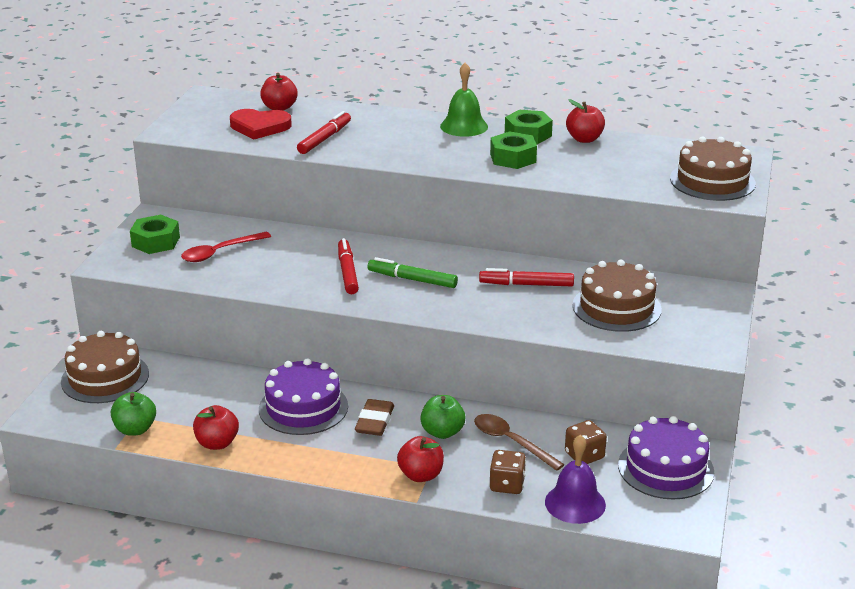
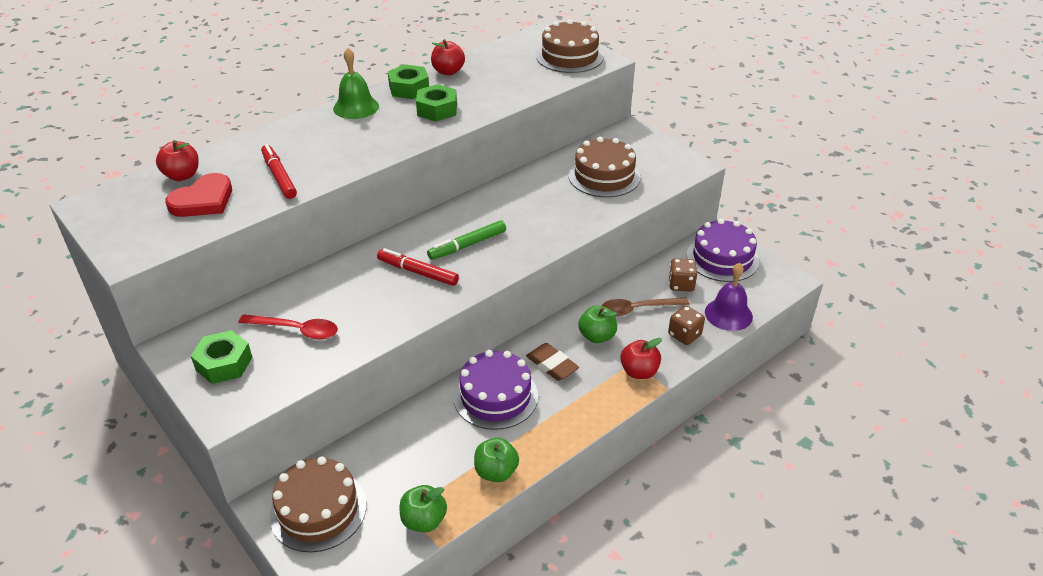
camera: 55 degrees left, 10 degrees up
(217, 443) = (496, 472): red apple -> green apple
(220, 252) = (296, 330): red spoon -> red spoon turned 75 degrees counterclockwise
(526, 284) = (534, 198): red marker -> none

